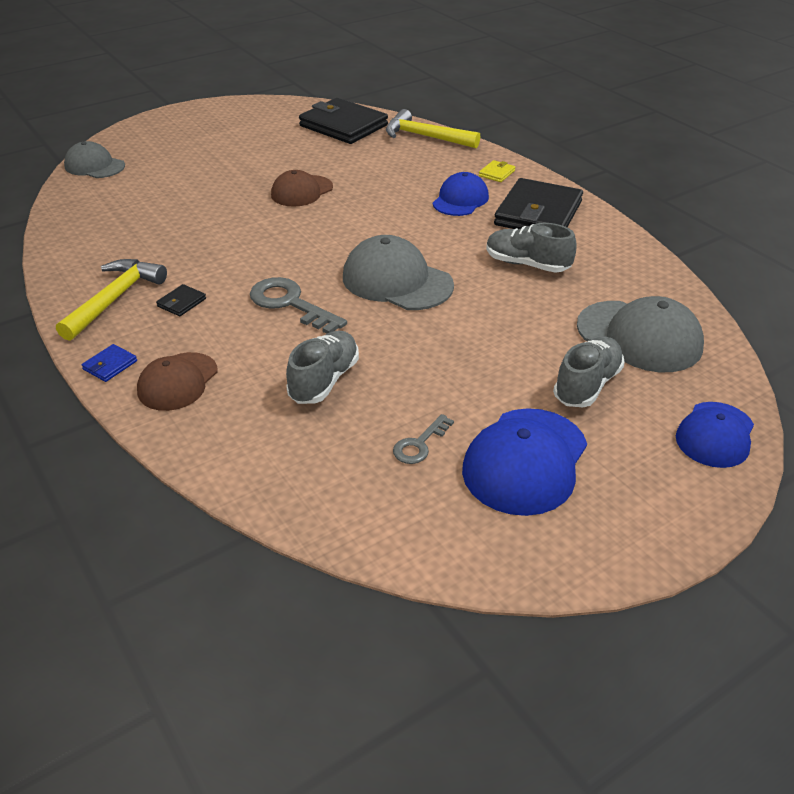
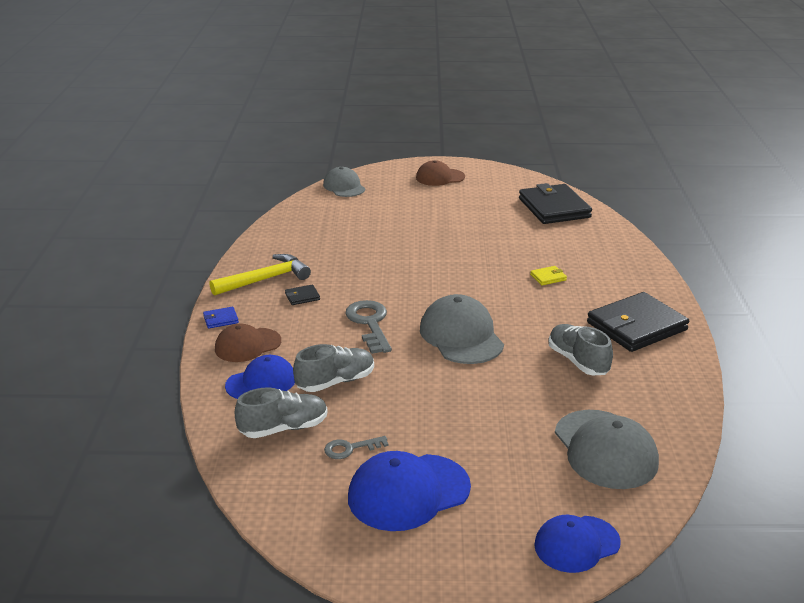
camera: 35 degrees right, 10 degrees down
(302, 191) = (465, 248): brown cap -> brown cap (440, 177)
(425, 137) = (612, 236): yellow hammer -> none
(460, 200) = (582, 294): blue cap -> blue cap (261, 382)
(496, 173) = (639, 283): yellow wallet -> yellow wallet (548, 277)
(587, 385) = (517, 464): grey shoe -> grey shoe (283, 428)

